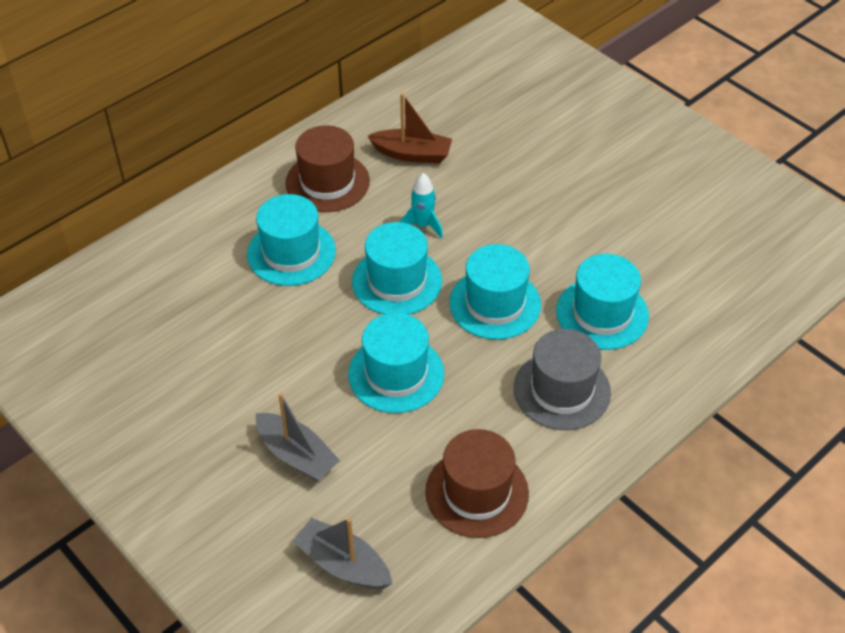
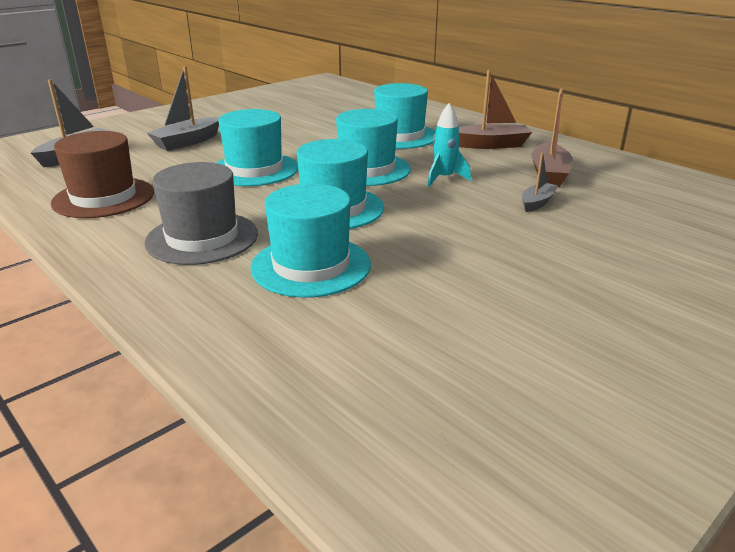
camera: 90 degrees right, 20 degrees down
(327, 182) = (490, 145): brown hat -> brown boat
(477, 172) = (537, 203): none -> grey boat

